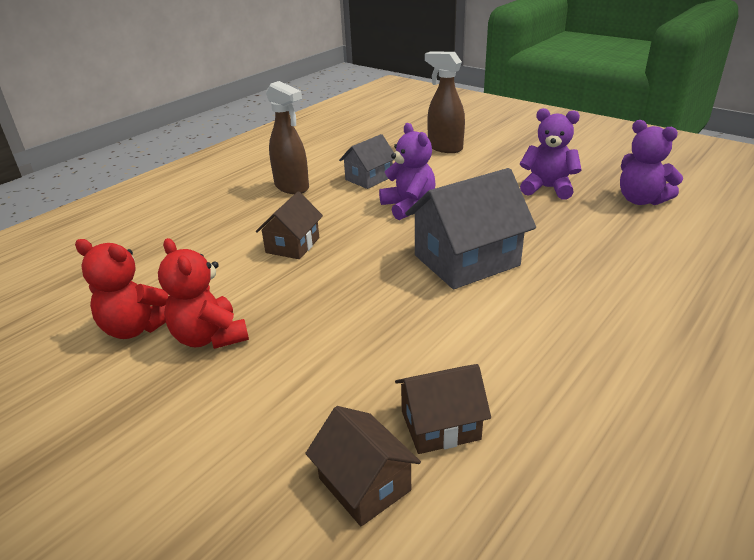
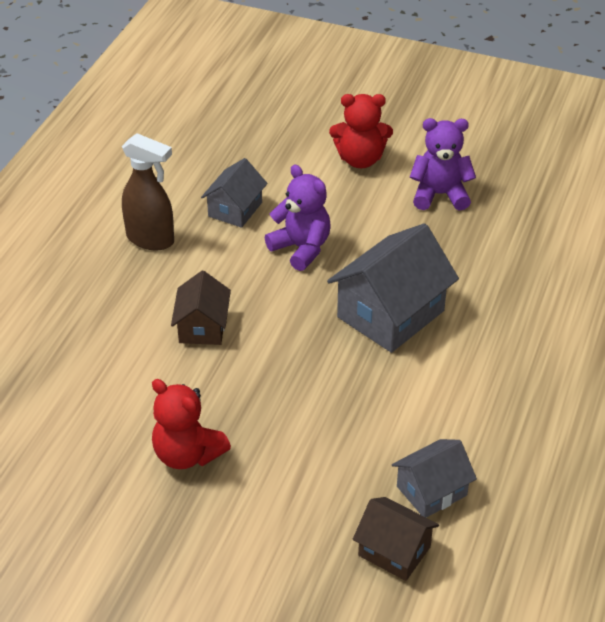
camera: 20 degrees left, 10 degrees up
(136, 327) = (106, 460): red teddy bear -> red teddy bear (360, 159)
(440, 425) = (431, 491): brown house -> grey house
(444, 148) = (301, 141): brown spray bottle -> none
(641, 200) = (538, 198): purple teddy bear -> none

